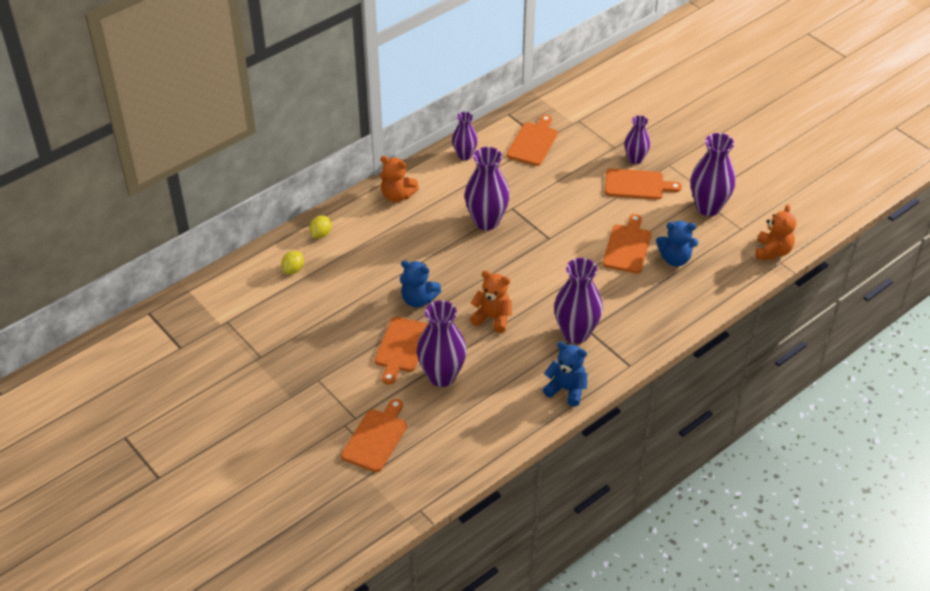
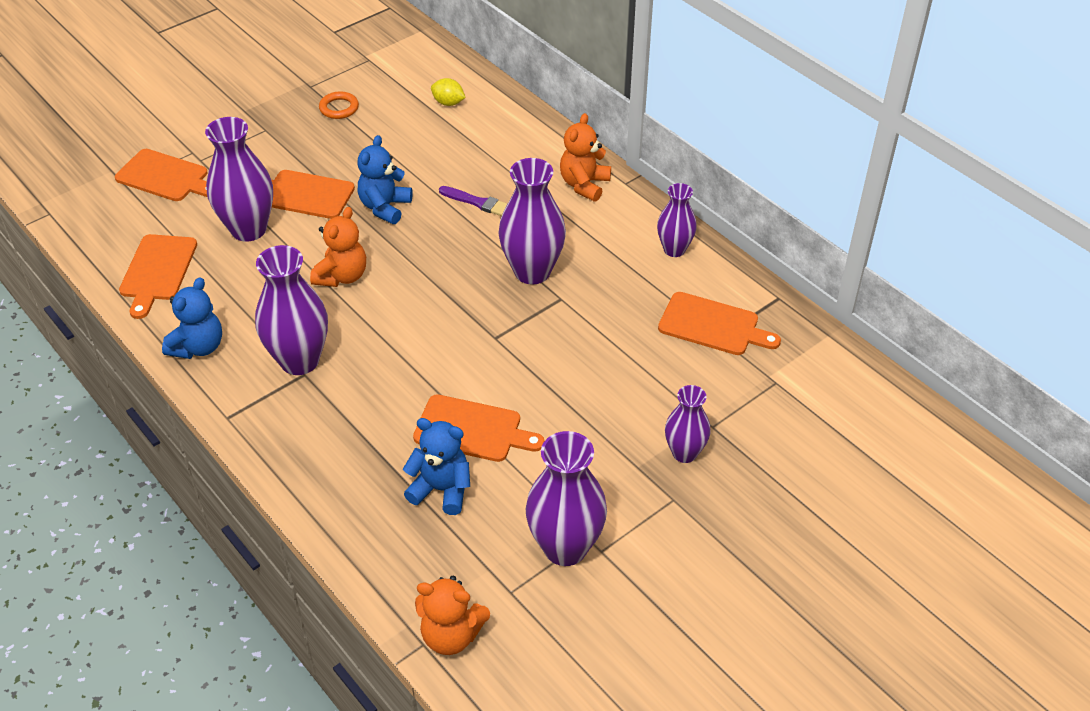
camera: 90 degrees right, 0 degrees up
(293, 335) = (339, 108): none -> orange ring
(321, 234) = (510, 121): yellow lemon -> none
(414, 249) = (478, 202): none -> purple brush
(637, 185) = (619, 451): orange cutting board -> orange cutting board (157, 271)
(675, 259) = (441, 489): blue teddy bear -> blue teddy bear turned 105 degrees clockwise

